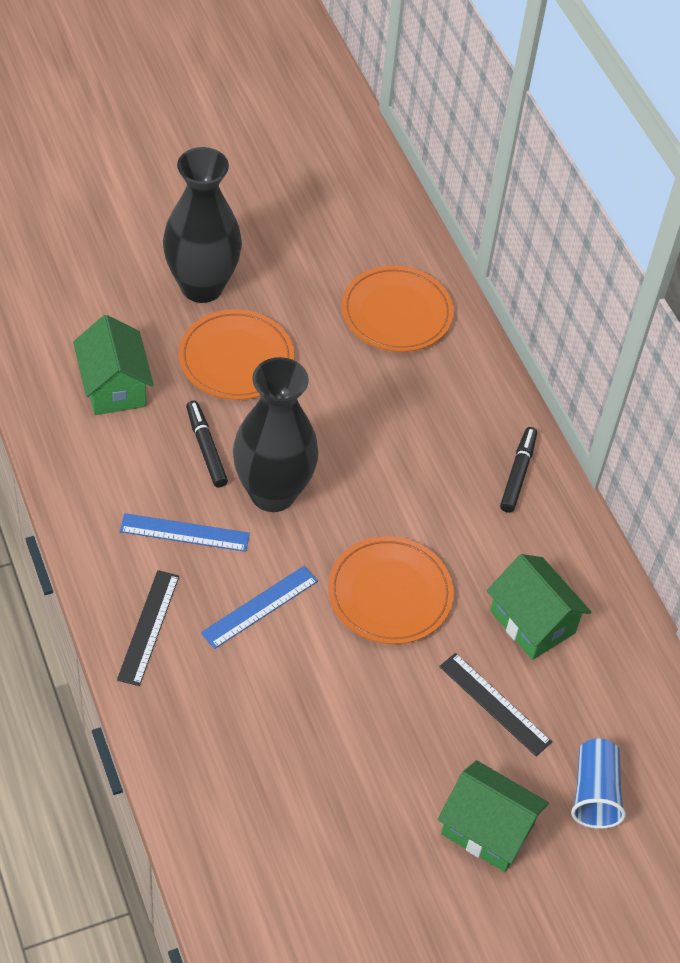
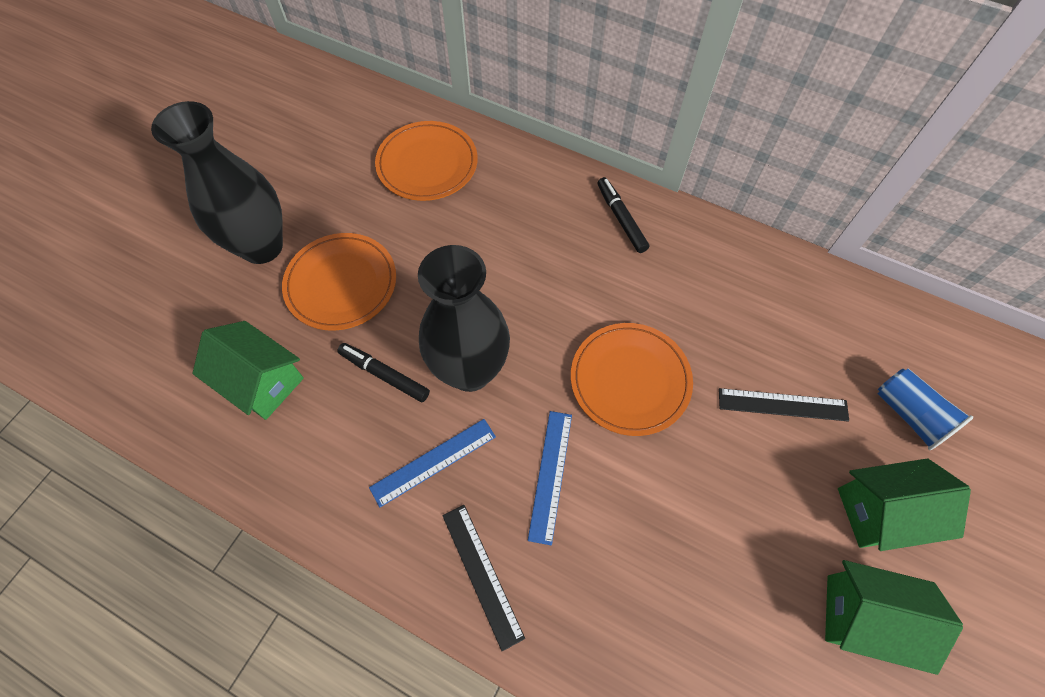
camera: 35 degrees left, 10 degrees up
(532, 622) = (740, 319): green house -> green house (865, 617)

